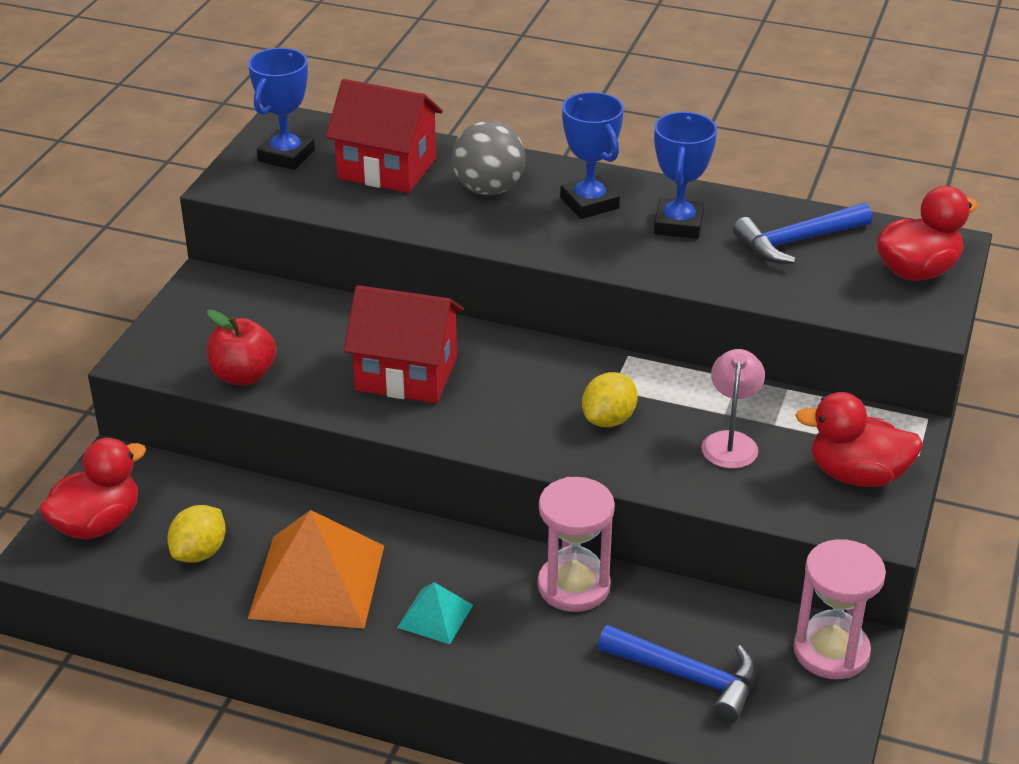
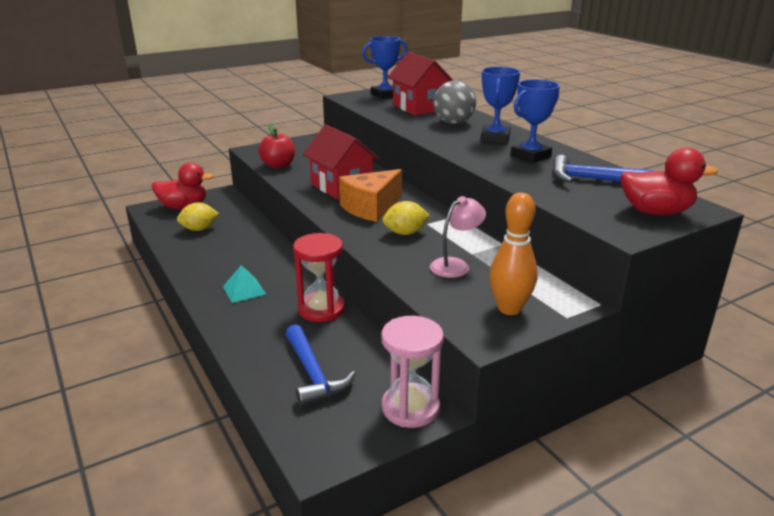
camera: 40 degrees right, 10 degrees down
(317, 581) = (222, 256): orange pyramid -> none
(505, 396) = (371, 208): none -> orange cheese
(574, 586) = (321, 309): pink hourglass -> red hourglass
(857, 475) = (509, 309): red duck -> orange bowling pin

